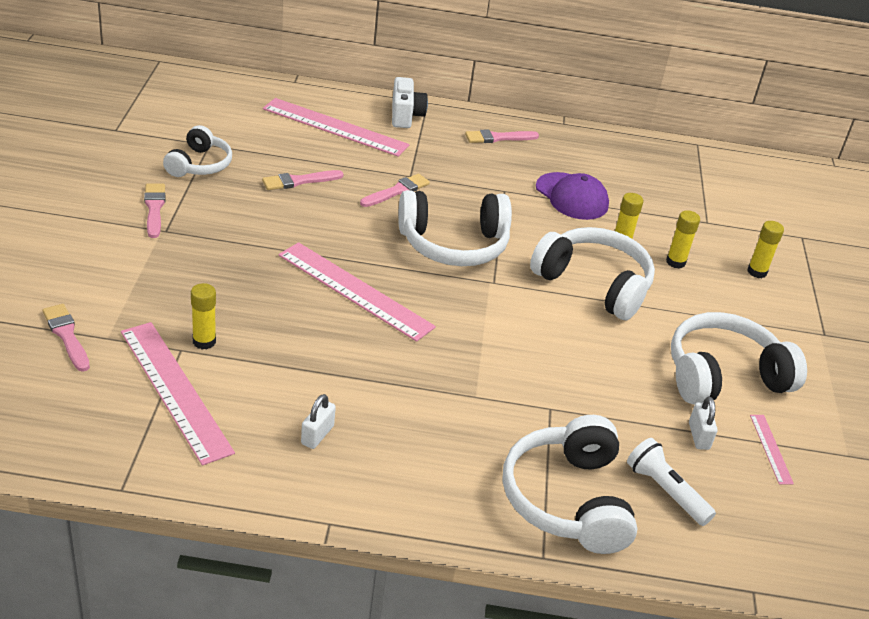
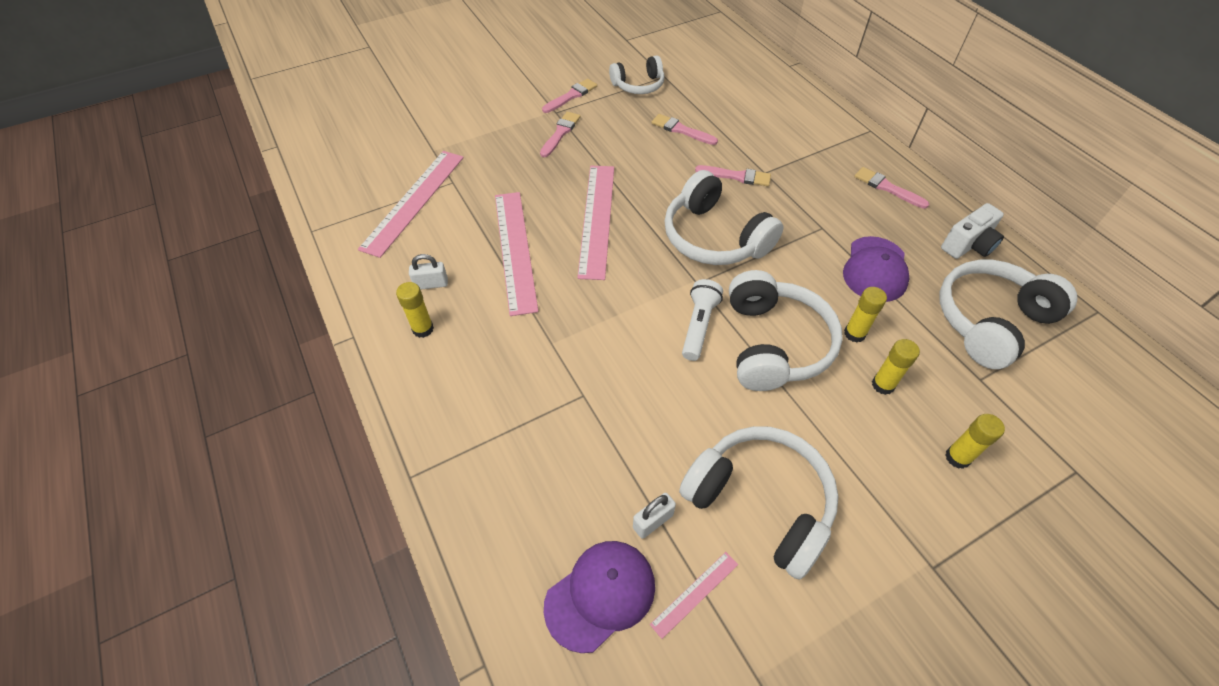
camera: 60 degrees right, 15 degrees up
(66, 335) = (419, 136): pink brush -> pink brush (560, 133)
(204, 341) = (470, 186): yellow glue stick -> yellow glue stick (423, 329)
(335, 127) = (767, 110): pink ruler -> pink ruler (515, 250)
(405, 116) = (835, 130): white camera -> white camera (968, 245)
(567, 500) = (486, 461): white headphones -> white headphones (990, 321)
(665, 491) = (556, 528): white flashlight -> white flashlight (698, 326)
(739, 497) = (600, 595): none -> purple cap

